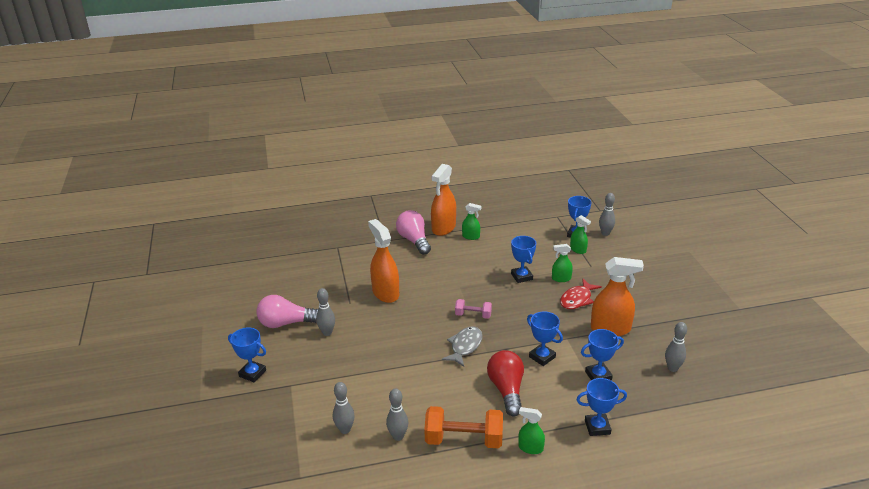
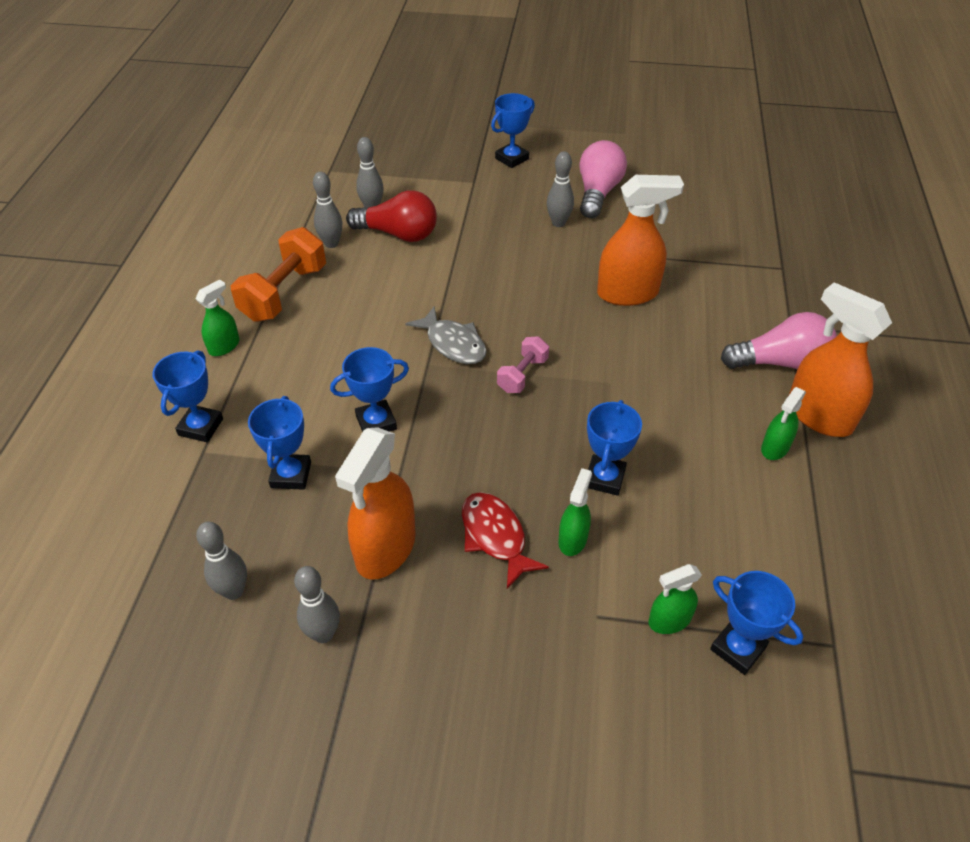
camera: 110 degrees right, 15 degrees up
(507, 390) = (336, 358): red light bulb -> red light bulb (398, 234)
(521, 277) = (604, 478): blue trophy -> blue trophy turned 75 degrees counterclockwise
(605, 233) = (726, 719): grey bowling pin -> grey bowling pin (323, 634)

